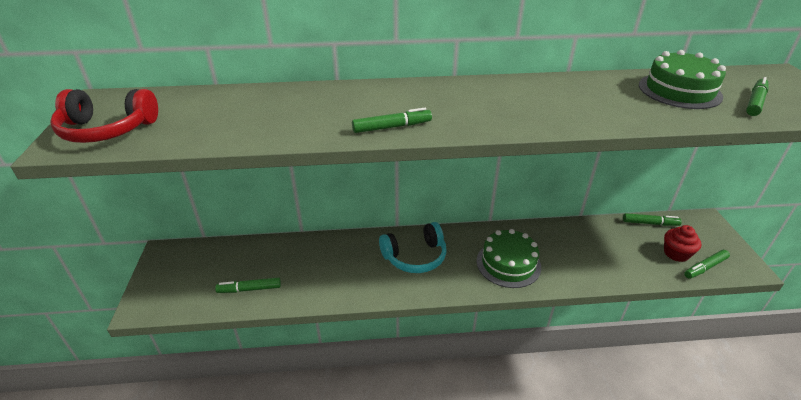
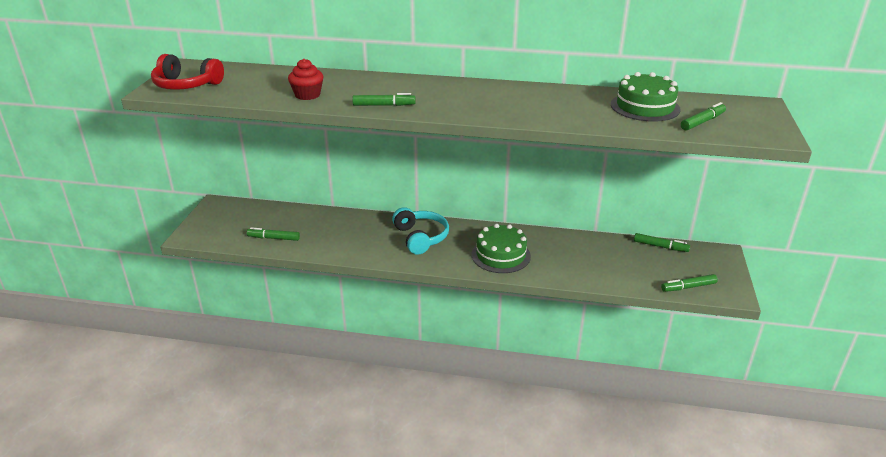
camera: 15 degrees right, 5 degrees down
(415, 256) = (420, 237): turquoise headphones -> turquoise headphones turned 105 degrees counterclockwise
(676, 253) = (668, 272): red cupcake -> red cupcake (307, 95)

